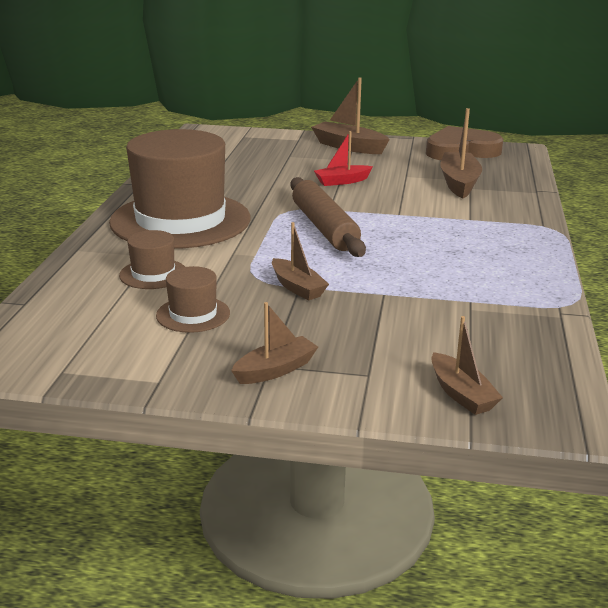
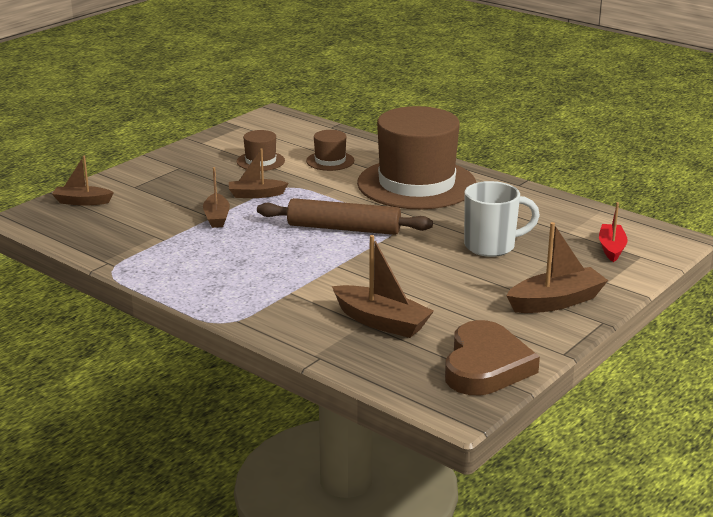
camera: 120 degrees right, 0 degrees up
(275, 370) = (172, 167): brown boat -> brown boat (216, 217)
(285, 174) = (491, 246): none -> white mug
(342, 181) = (445, 266): red boat -> red boat (611, 248)

